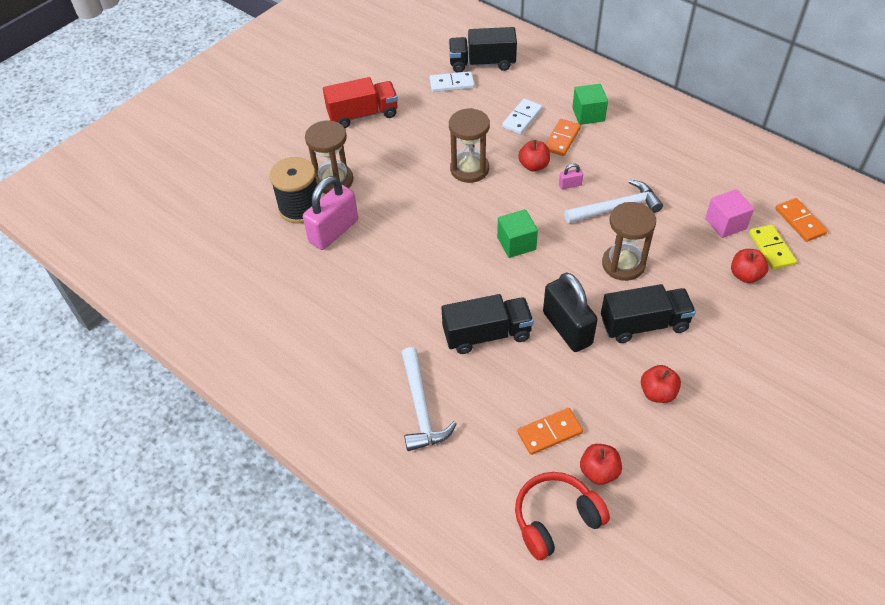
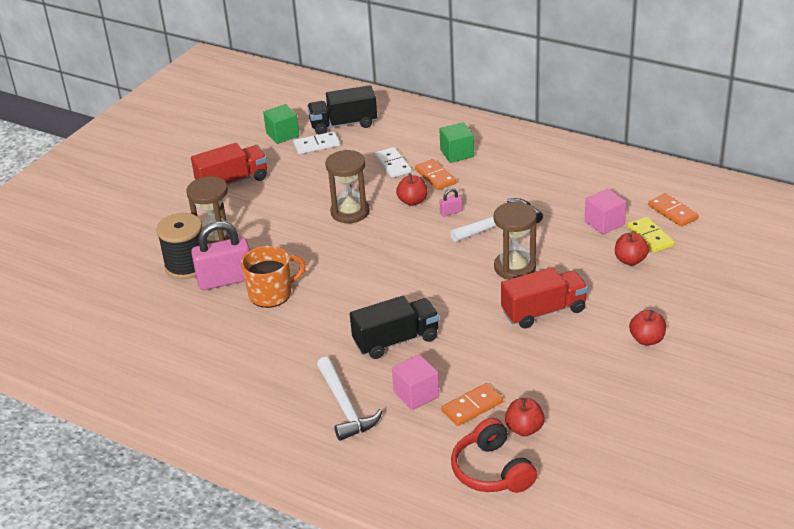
camera: 10 degrees left, 15 degrees down
(333, 231) = (225, 280): pink padlock -> pink padlock turned 45 degrees clockwise
(374, 255) = (271, 294): none -> orange mug
(495, 406) = (416, 394): none -> pink cube
(516, 243) = (409, 265): green cube -> green cube (282, 134)
(522, 118) = (393, 164): white domino -> white domino turned 45 degrees counterclockwise
(555, 519) = (491, 471): red headphones -> red headphones turned 75 degrees counterclockwise
(561, 139) = (435, 176): orange domino -> orange domino turned 45 degrees counterclockwise
(567, 328) = (472, 324): black padlock -> none
(644, 324) = (544, 311): black truck -> red truck
(657, 393) = (566, 361): red apple -> red apple (647, 339)

